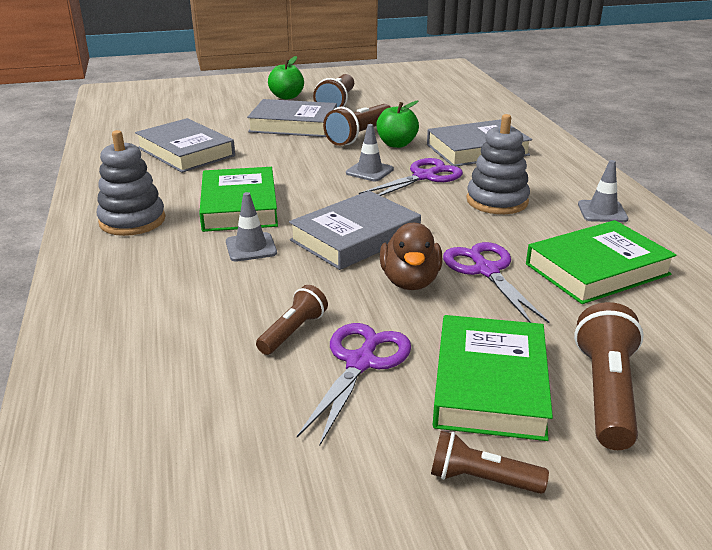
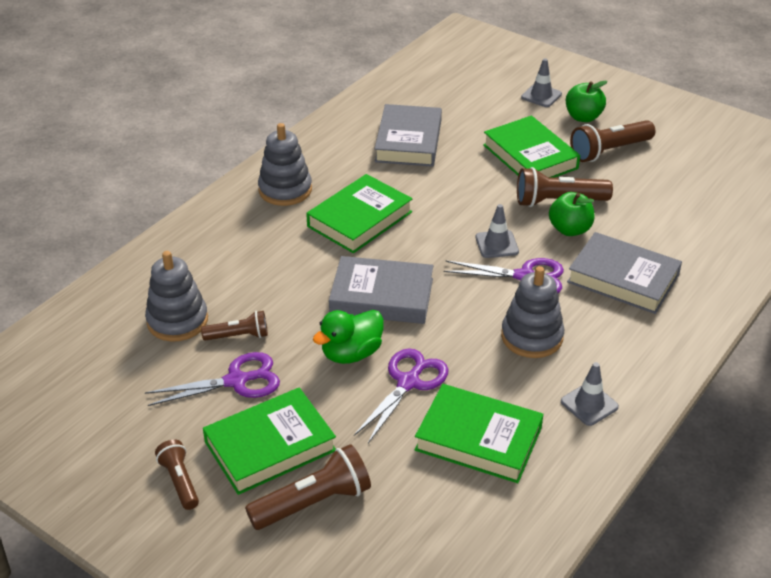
camera: 50 degrees right, 10 degrees up
(207, 361) = (177, 321): none -> grey stacking toy
(251, 247) = (312, 259): grey traffic cone -> grey traffic cone (541, 96)
(293, 125) = (530, 156): grey book -> green book
(410, 281) = (351, 353): brown duck -> green duck

